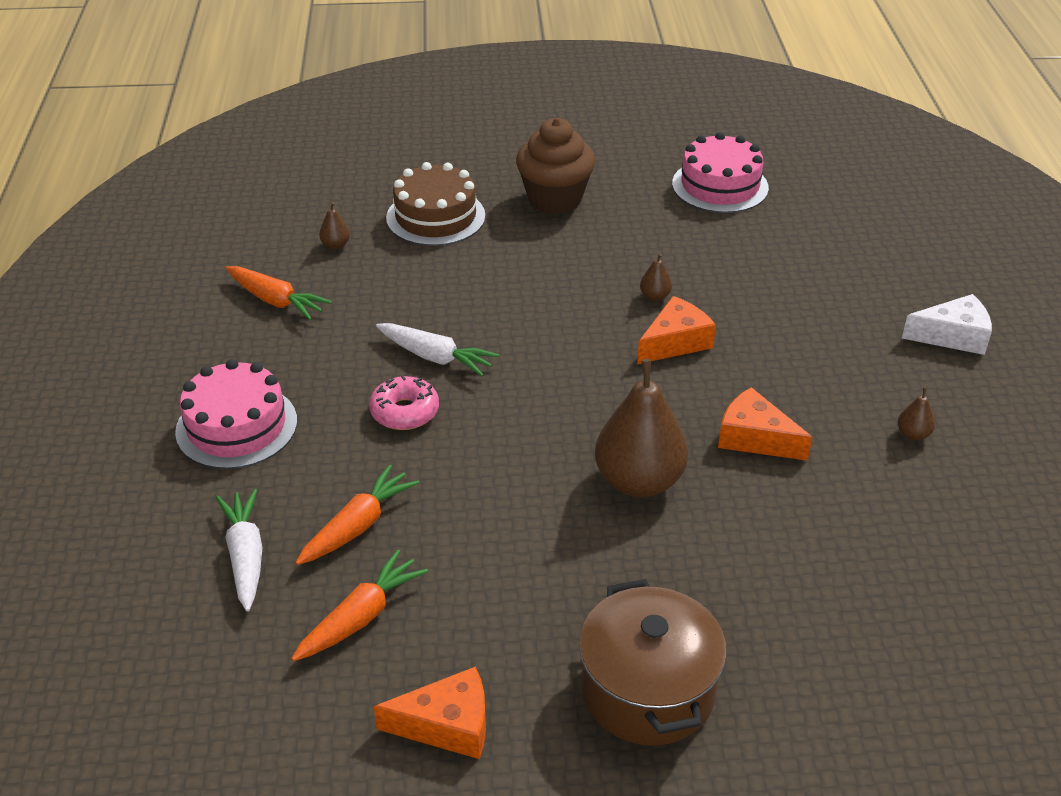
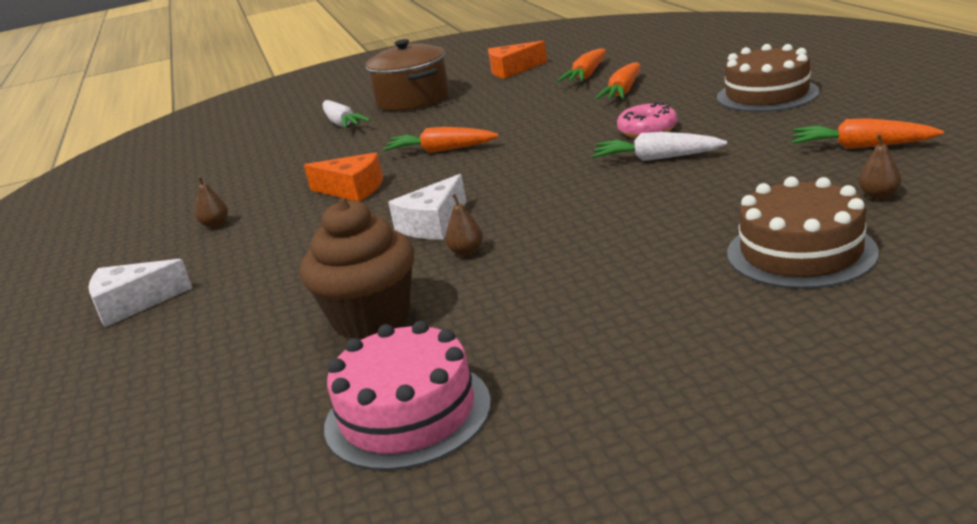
camera: 170 degrees right, 15 degrees down
(236, 426) = (767, 94): pink cake -> brown cake
(246, 556) = (679, 69): white carrot -> white carrot (342, 123)
(555, 199) = (659, 319): brown cupcake -> brown cupcake (371, 318)
(639, 481) = (441, 150): brown pear -> orange carrot
(675, 342) = (433, 224): orange cheese -> white cheese

